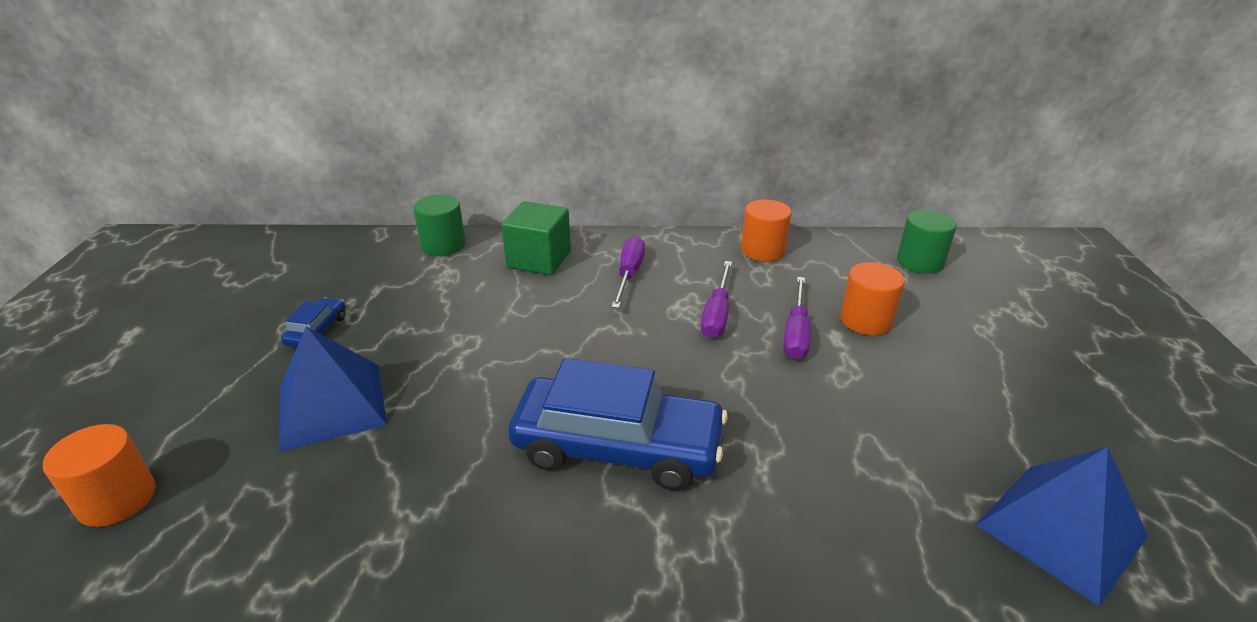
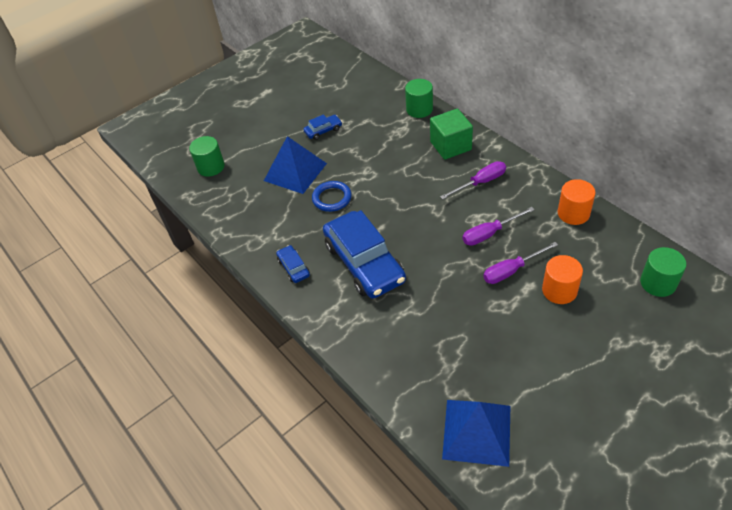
camera: 55 degrees right, 15 degrees up
(117, 499) = (211, 167): orange cylinder -> green cylinder
(448, 401) = (332, 198): none -> blue ring
(513, 537) = (293, 268): none -> blue car

